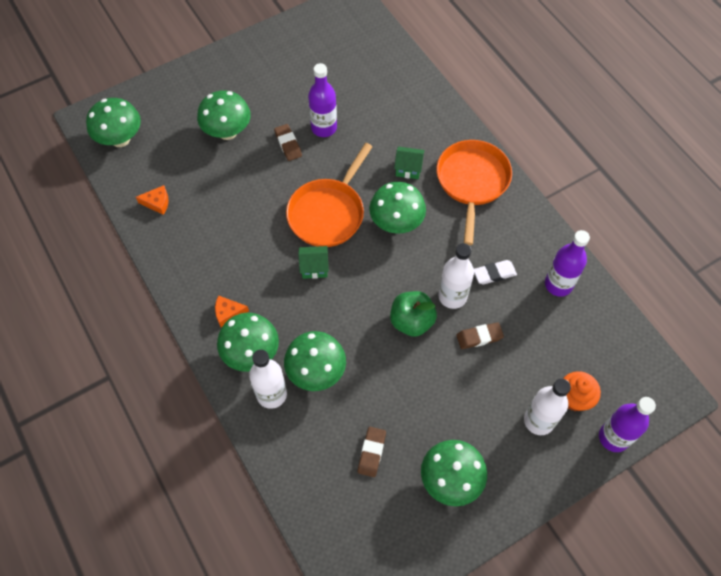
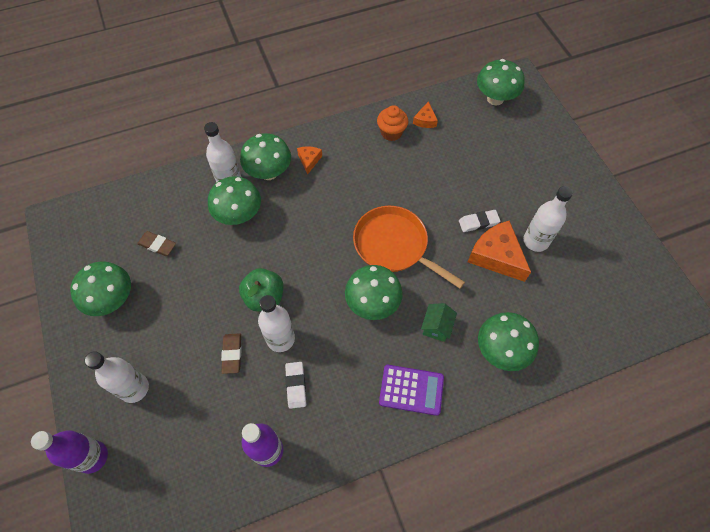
camera: 100 degrees right, 0 degrees up
(227, 132) = (497, 175): green mushroom -> green mushroom (501, 350)
(288, 144) = (478, 222): brown eraser -> white eraser
(301, 98) = (535, 241): none -> white bottle
(314, 267) = (338, 227): green house -> none
(324, 128) = (496, 256): purple bottle -> orange cheese
(472, 182) = (411, 390): orange pan -> purple calculator
(574, 398) = (143, 429): orange cupcake -> orange cupcake (391, 132)

